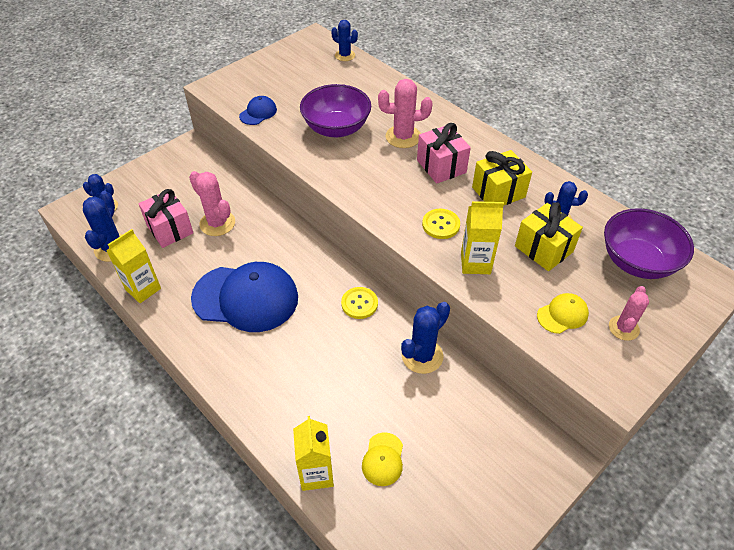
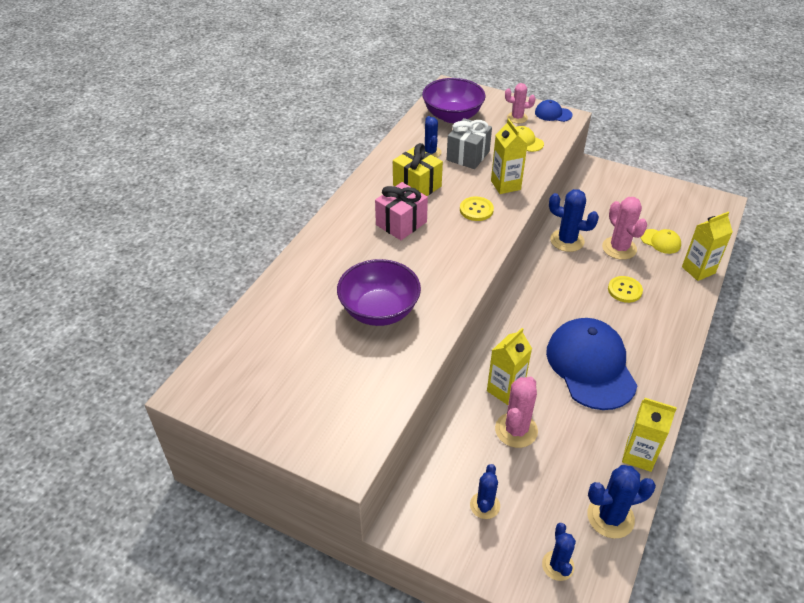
camera: 110 degrees left, 5 degrees down
(170, 229) = (550, 472): pink gift -> none
(257, 230) = (505, 390): none -> yellow carton
(258, 113) = (382, 390): blue cap -> blue cap (553, 114)
(345, 55) = (228, 345): blue cactus -> blue cactus (485, 505)
(359, 303) = (543, 287): yellow button -> yellow button (624, 290)
(383, 459) = (660, 241): yellow cap -> yellow cap turned 45 degrees clockwise
(403, 137) = (369, 257): pink cactus -> pink cactus (619, 248)
(543, 249) = (468, 156): yellow gift -> grey gift

